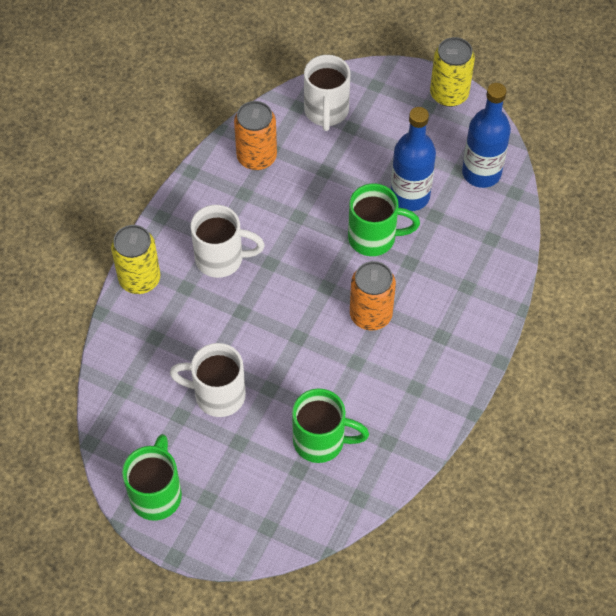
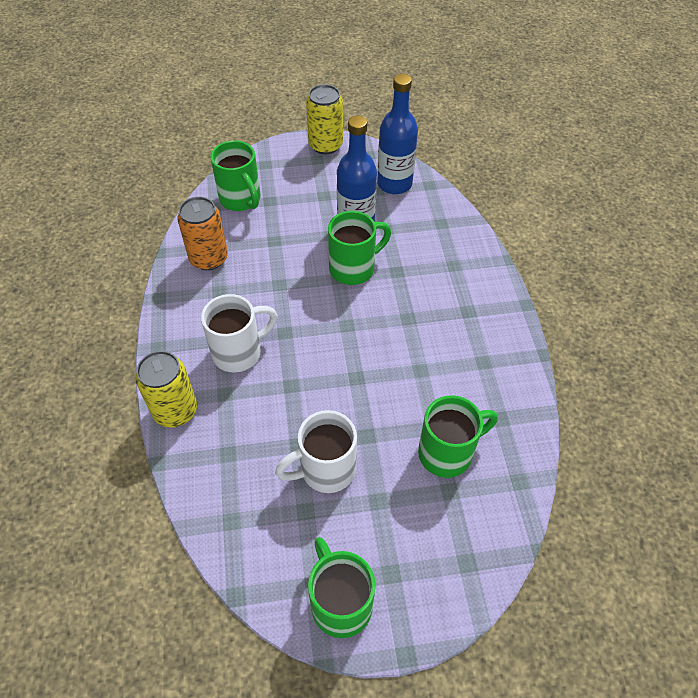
camera: 35 degrees left, 5 degrees down
(326, 112) = (241, 199): white mug -> green mug
(370, 315) = (400, 326): orange can -> none

